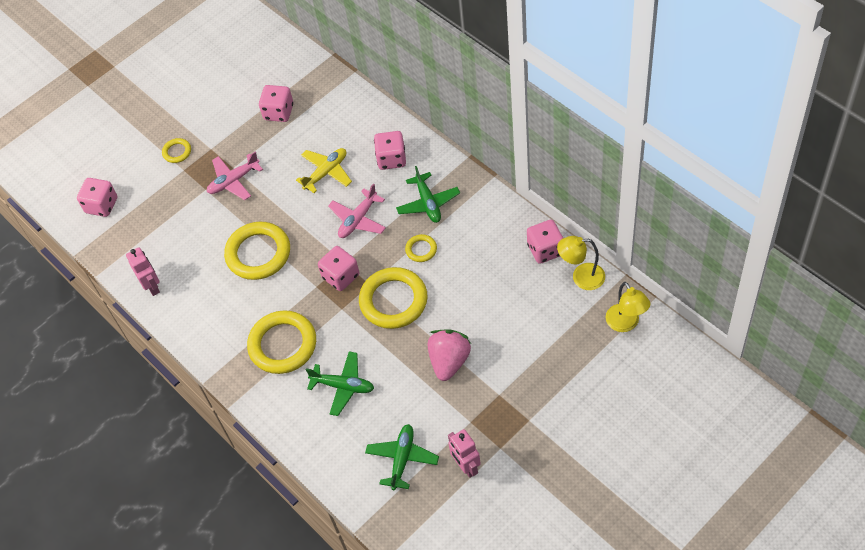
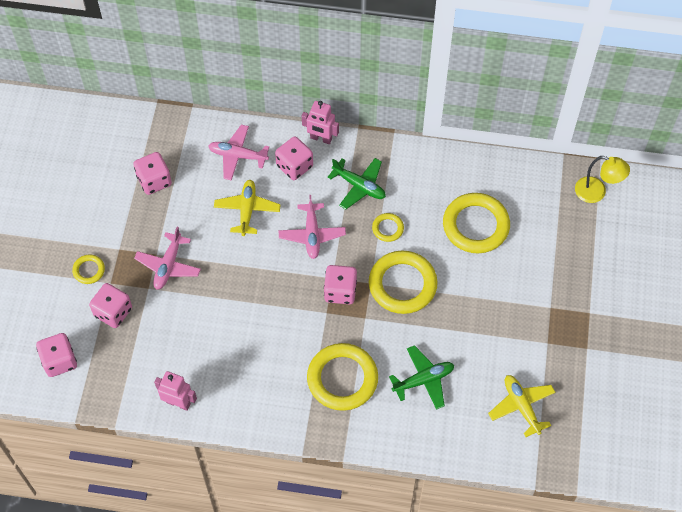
camera: 45 degrees left, 5 degrees up
(258, 253) = (250, 315): yellow ring -> yellow ring (475, 225)
(355, 127) = (238, 156): none -> pink plane
(402, 459) = (521, 406): green plane -> yellow plane
(449, 361) = (490, 305): pink strawberry -> none
(466, 466) = (574, 379): pink robot -> pink robot (321, 138)
(545, 250) = (487, 170): pink dice -> pink dice (113, 312)
(581, 277) = (533, 176): yellow lamp -> none

